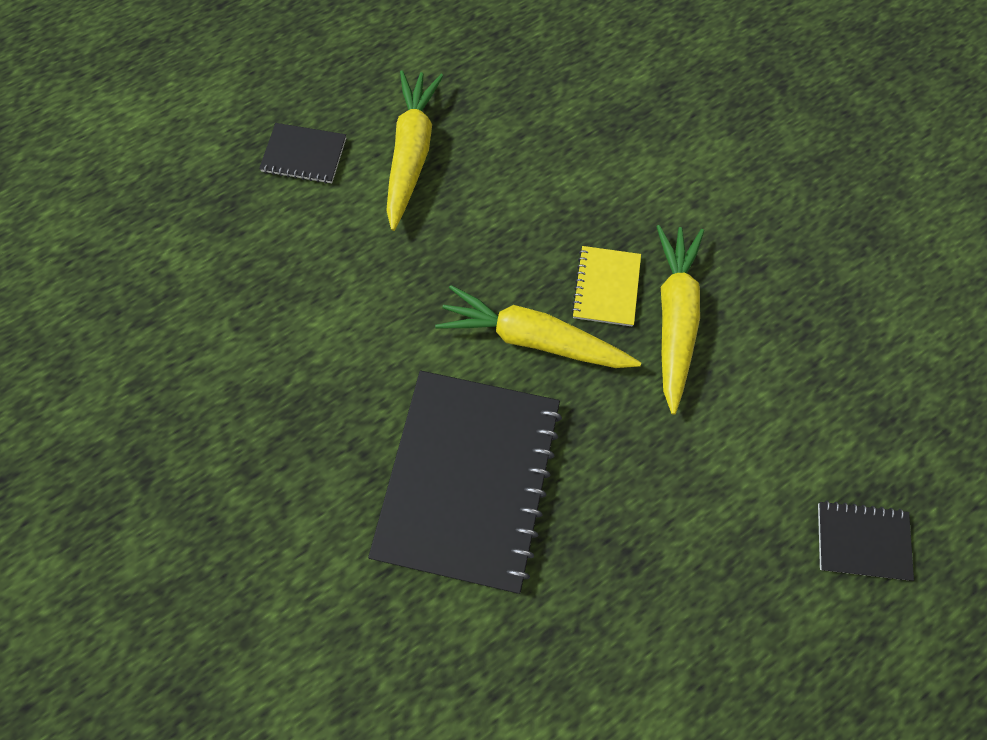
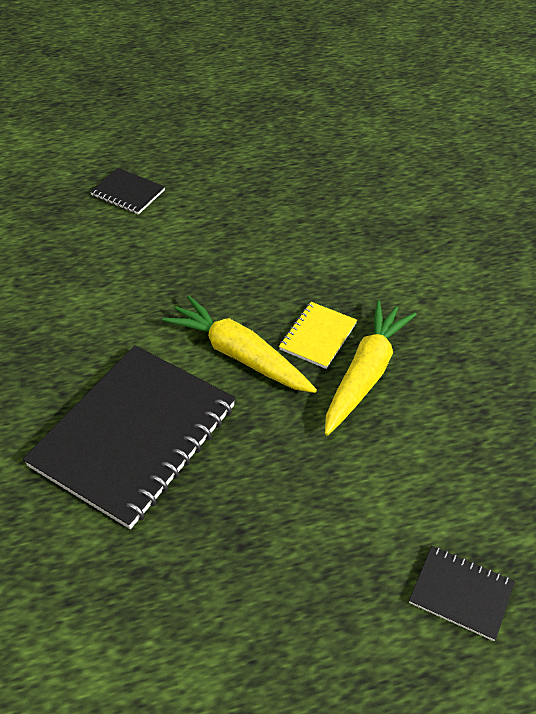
camera: 20 degrees right, 20 degrees down
(411, 154) = (208, 212): yellow carrot -> none

